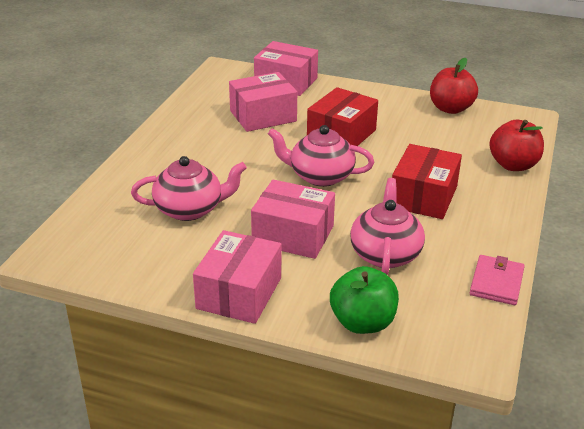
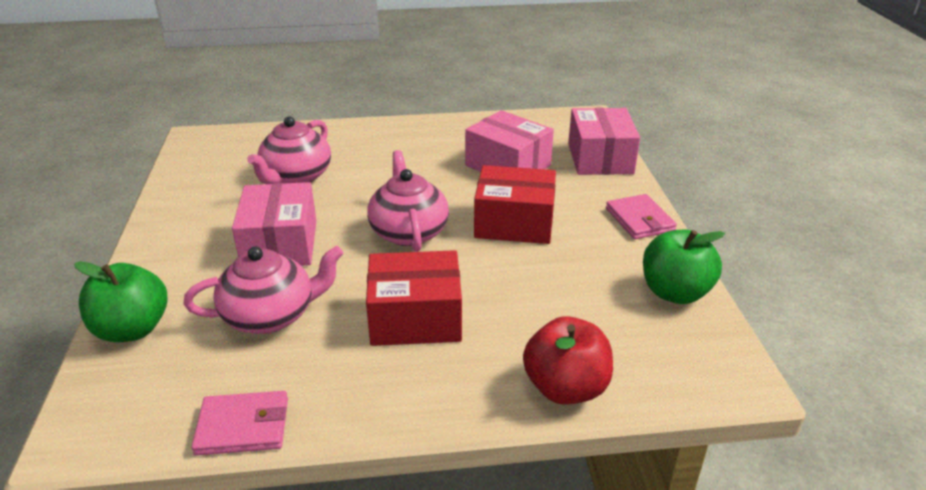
camera: 65 degrees right, 0 degrees up
(190, 209) = (296, 177): pink teapot -> pink teapot turned 60 degrees clockwise
(239, 293) = (166, 240): pink box -> none
(371, 94) = (639, 220): none -> pink wallet
(450, 108) = (675, 292): red apple -> green apple

